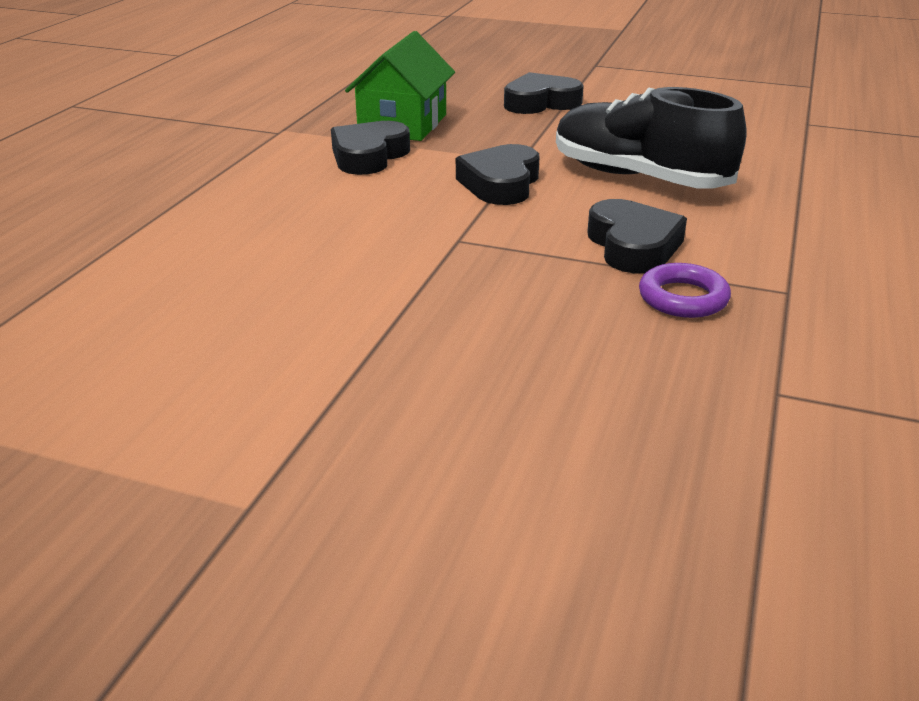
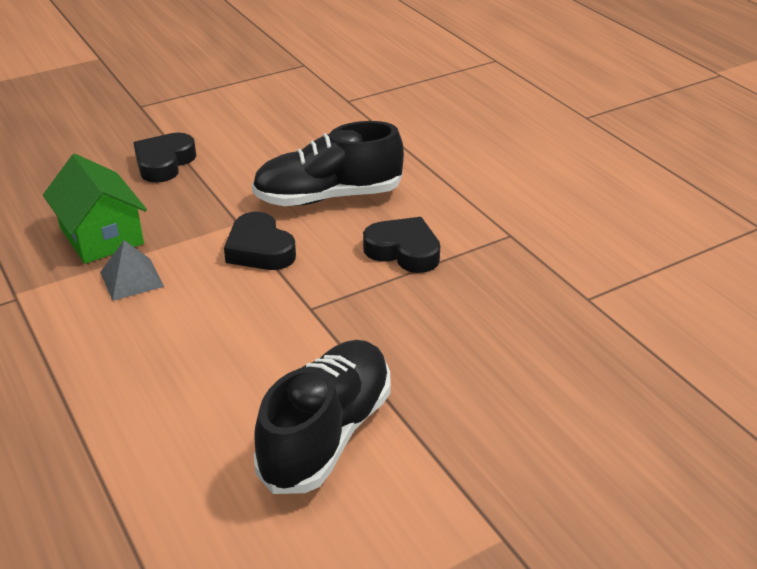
camera: 50 degrees left, 5 degrees up
(287, 325) = (327, 434): none -> black shoe
(369, 156) = (131, 279): black heart -> grey pyramid
(683, 298) = (477, 270): purple ring -> none

